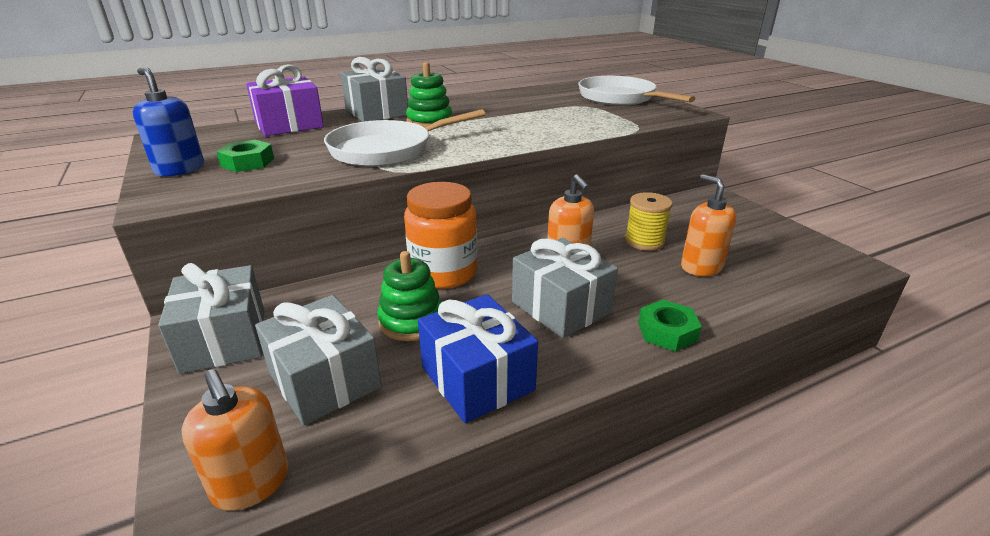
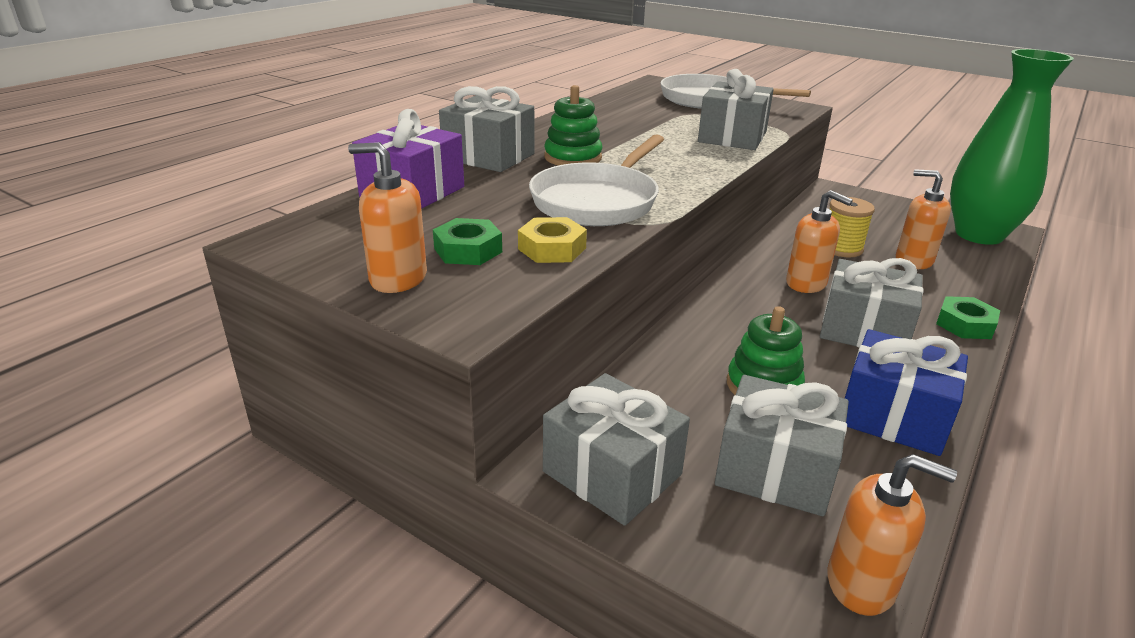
camera: 30 degrees left, 0 degrees up
(180, 169) = (398, 279): blue soap dispenser -> orange soap dispenser
(296, 172) = (552, 248): none -> yellow nut
(443, 273) = (719, 329): orange jar -> none
(582, 125) = (732, 137): none -> grey gift
(812, 262) = (978, 235): none -> green vase

